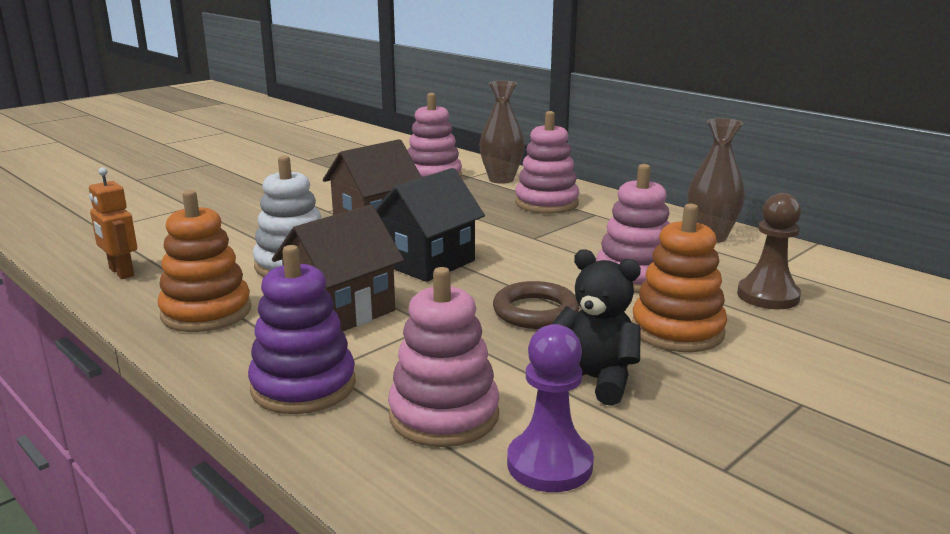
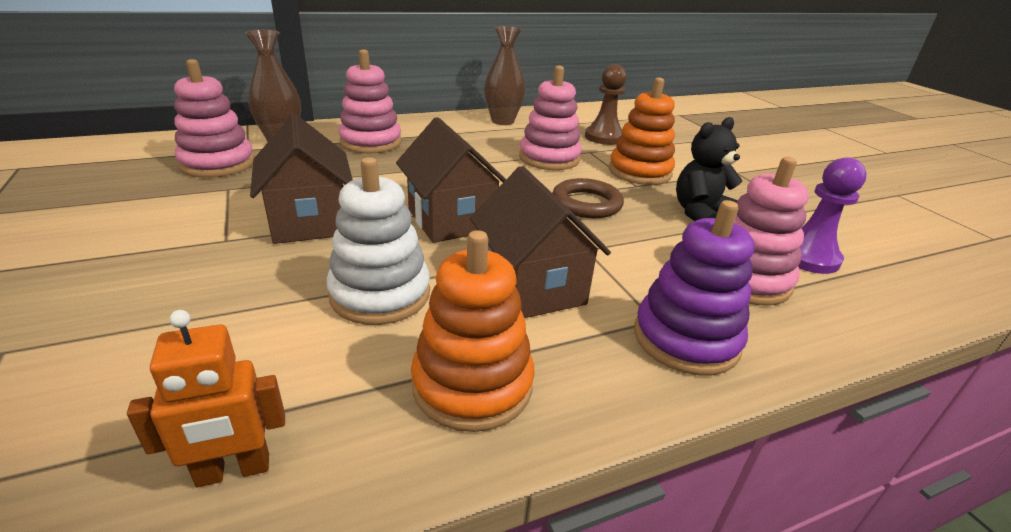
camera: 70 degrees left, 10 degrees up
(428, 262) = (451, 220): black house -> brown house

